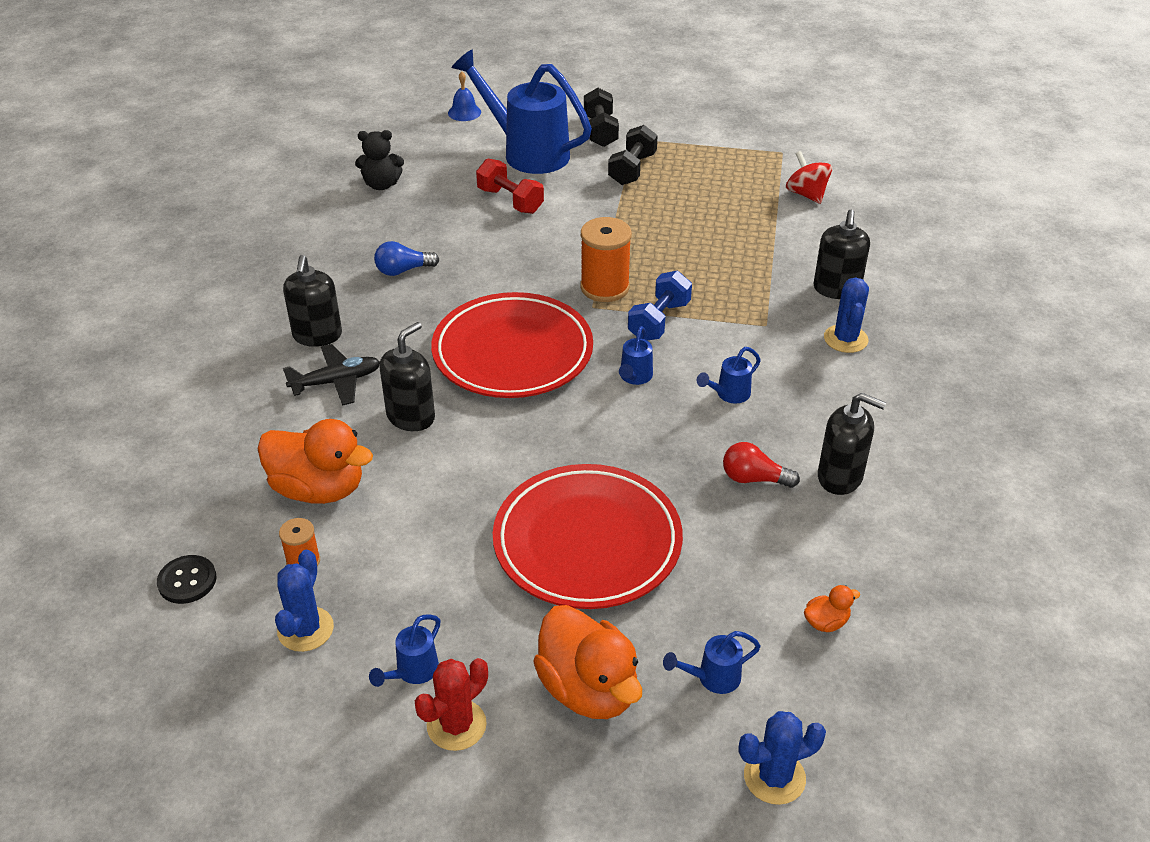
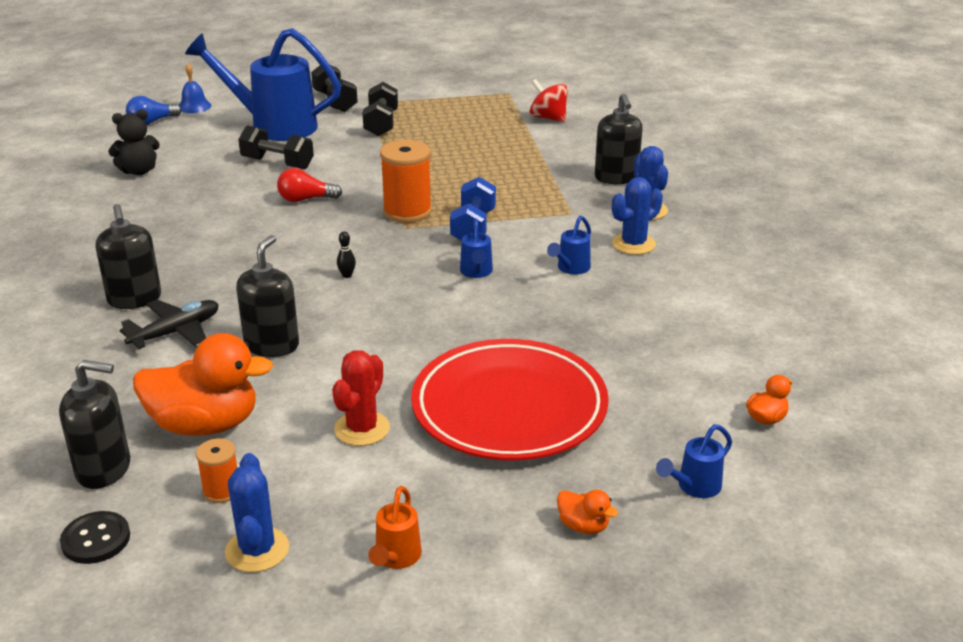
camera: 20 degrees left, 10 degrees down
(403, 270) = (198, 232): blue light bulb -> blue light bulb (152, 122)
(412, 672) = (396, 558): blue watering can -> orange watering can
(456, 725) = (469, 592): red cactus -> red cactus (362, 429)
(510, 201) = (277, 163): red dumbbell -> black dumbbell
(512, 352) = (347, 275): red plate -> black bowling pin
(588, 689) = (583, 526): orange duck -> orange duck, size x0.43
(754, 478) = (633, 325): red light bulb -> red light bulb (306, 199)
(774, 777) = (801, 551): blue cactus -> blue cactus (633, 244)
(840, 477) = (707, 308): black soap dispenser -> black soap dispenser (104, 469)

